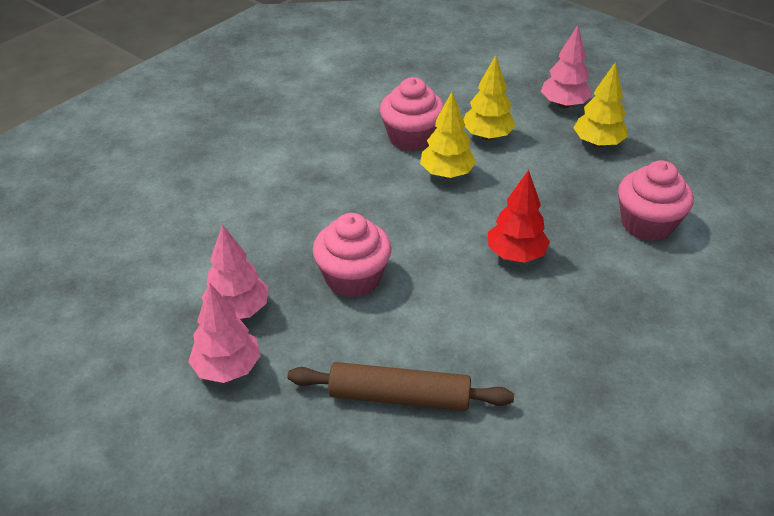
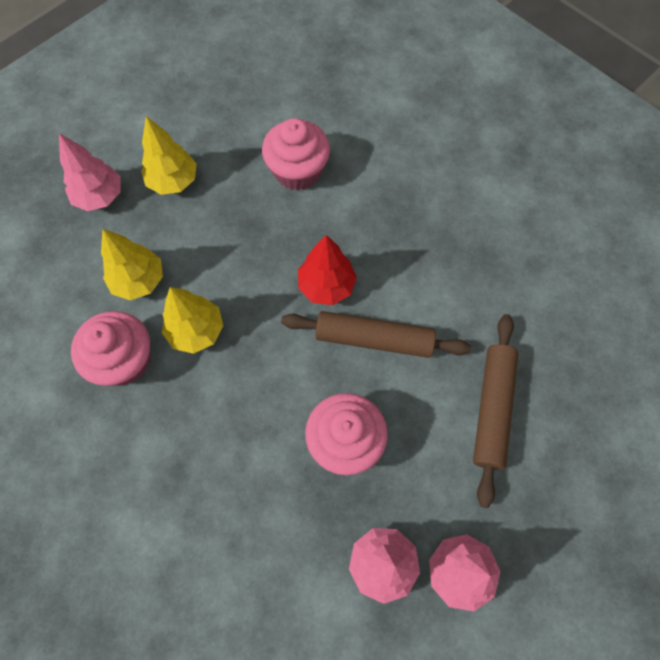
camera: 85 degrees left, 25 degrees up
(464, 294) = (374, 339): none -> brown rolling pin

